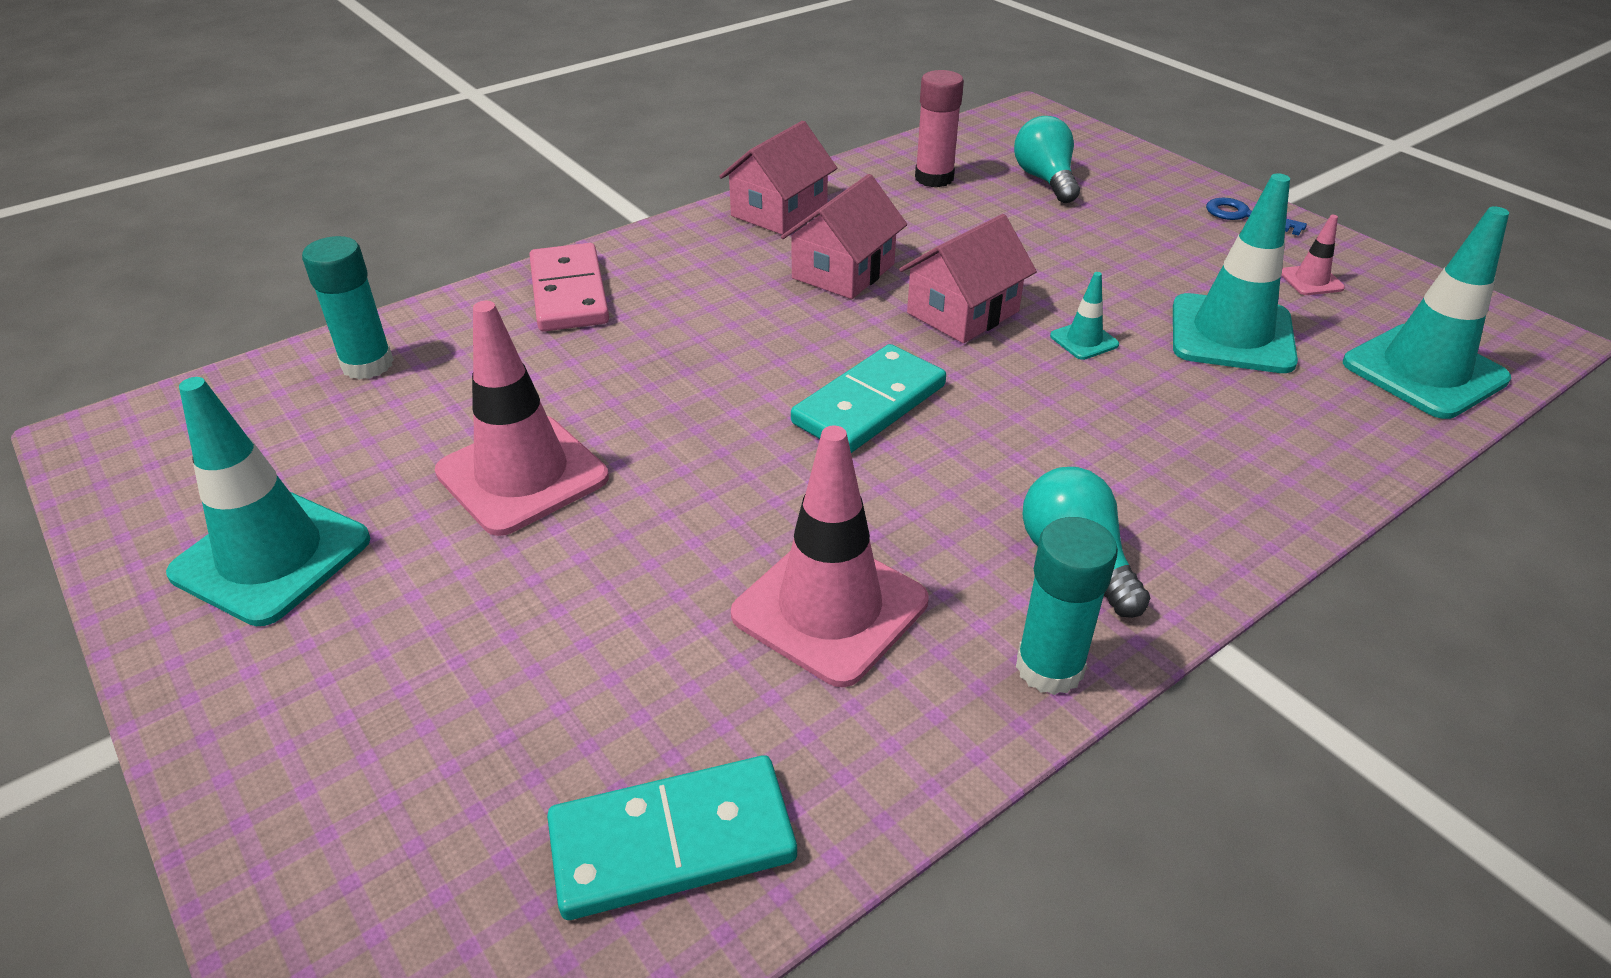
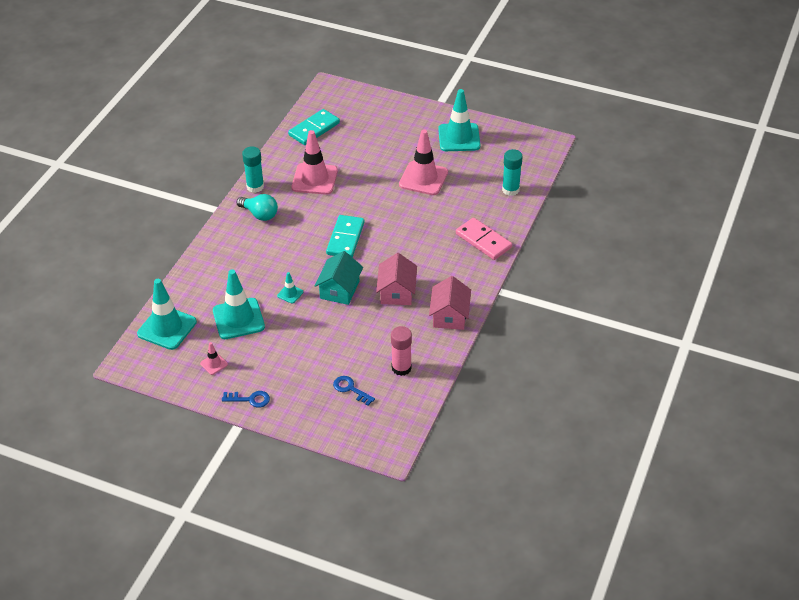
camera: 150 degrees right, 5 degrees up
(963, 312) = (339, 290): pink house -> turquoise house
(1045, 180) = (350, 389): turquoise light bulb -> blue key

